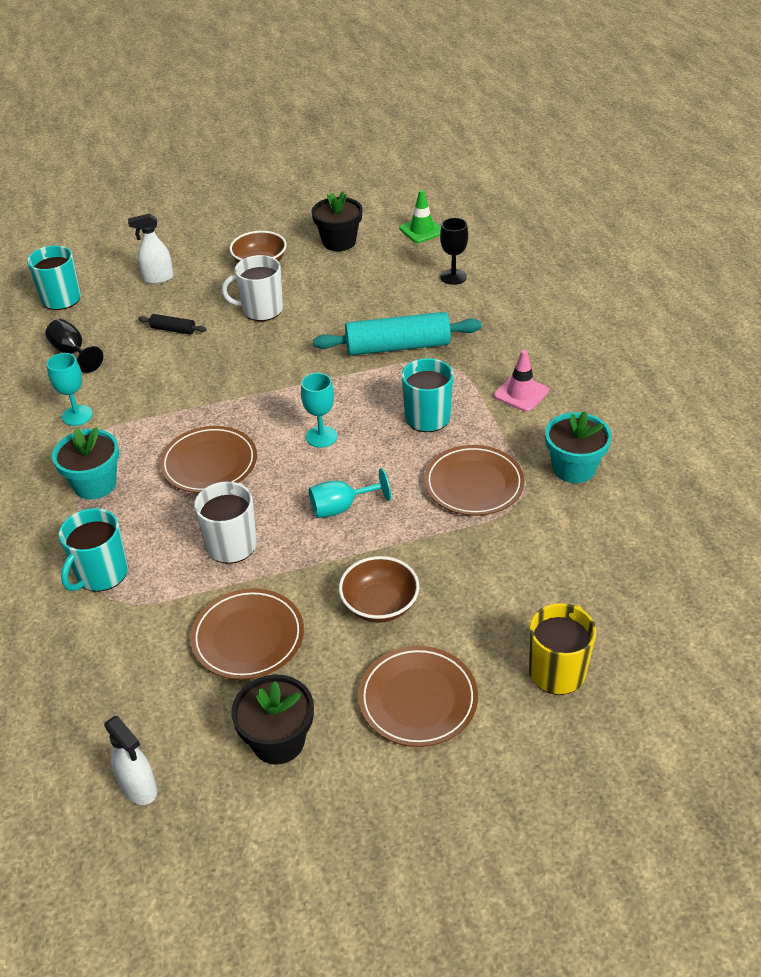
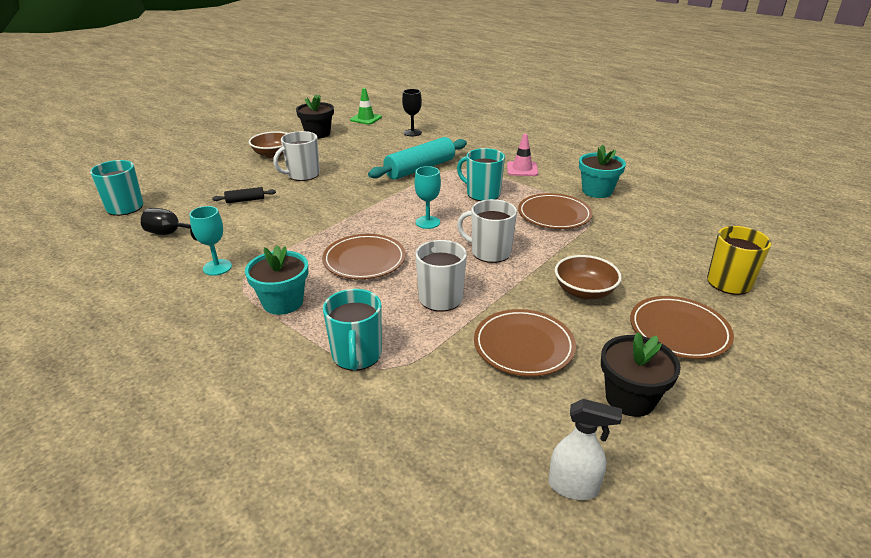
camera: 35 degrees left, 10 degrees down
(158, 278) = (200, 178): white spray bottle -> none
(341, 508) = (490, 252): turquoise goblet -> white mug

